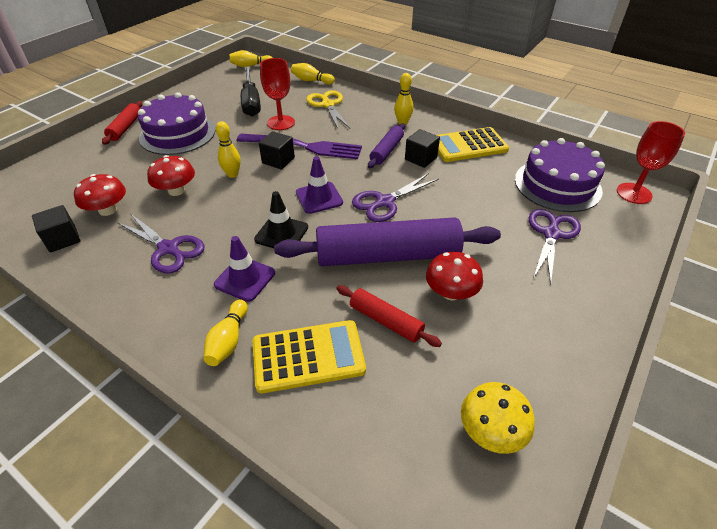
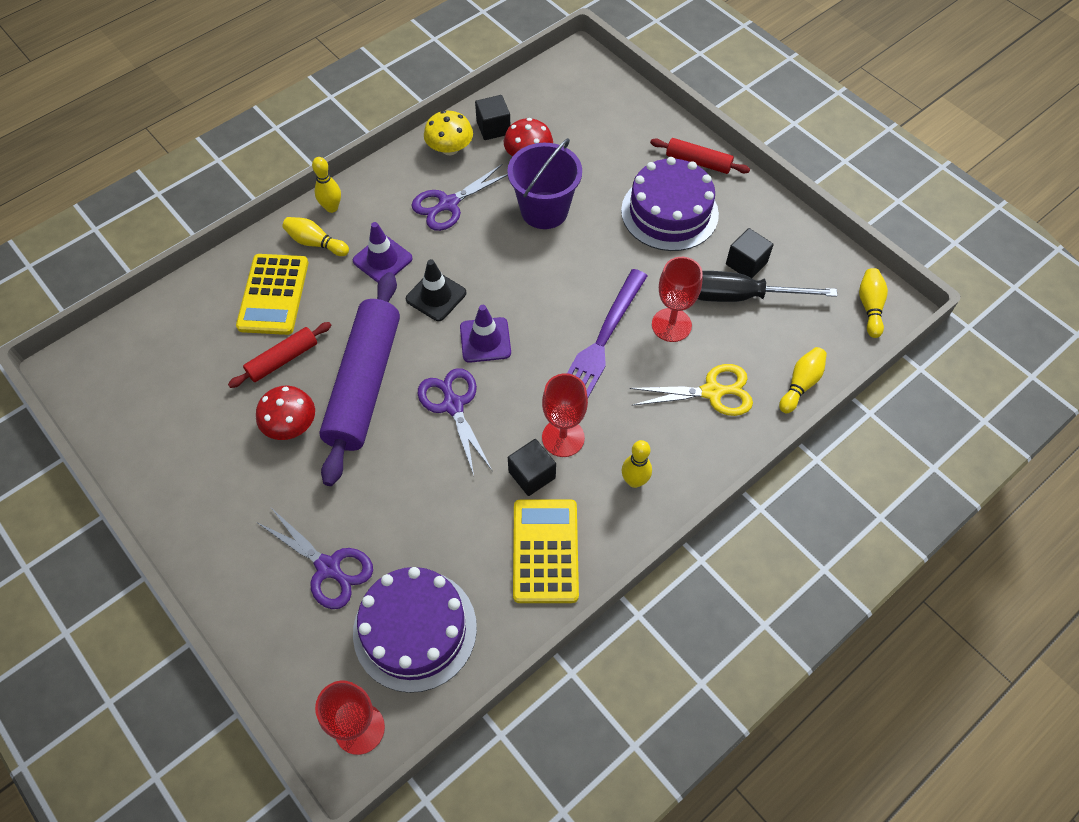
camera: 105 degrees right, 15 degrees up
(176, 190) = (544, 210): red mushroom -> purple bucket
(232, 174) = (560, 262): yellow bowling pin -> yellow bowling pin (332, 207)
(278, 160) = (576, 310): black cube -> black cube (746, 263)
(386, 151) = (563, 438): purple rolling pin -> red goblet
(491, 431) = (146, 402): yellow mushroom -> yellow mushroom (450, 148)

